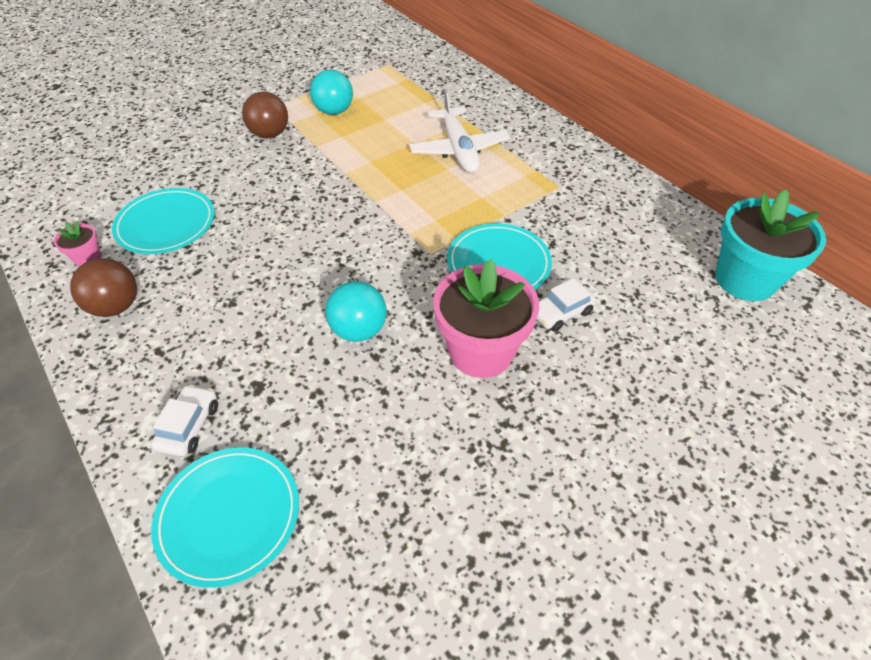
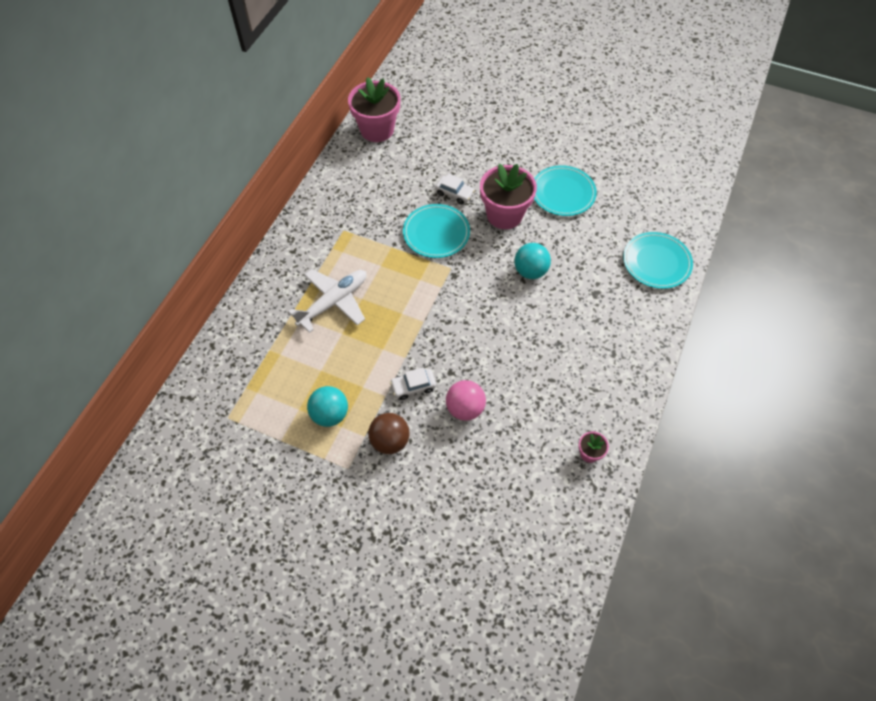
camera: 120 degrees left, 10 degrees up
(116, 307) = (607, 401): brown ball -> none
(166, 224) = (529, 432): turquoise plate -> turquoise plate (563, 193)
(189, 426) = (636, 306): white car -> white car (413, 386)
(244, 191) = (465, 408): none -> pink ball
(745, 279) = (377, 129): turquoise flower pot -> pink flower pot

